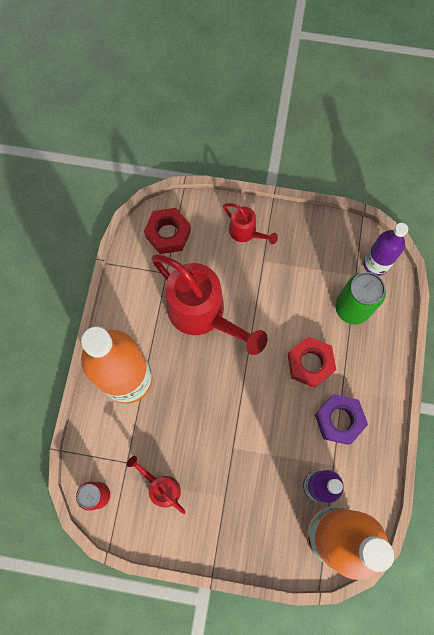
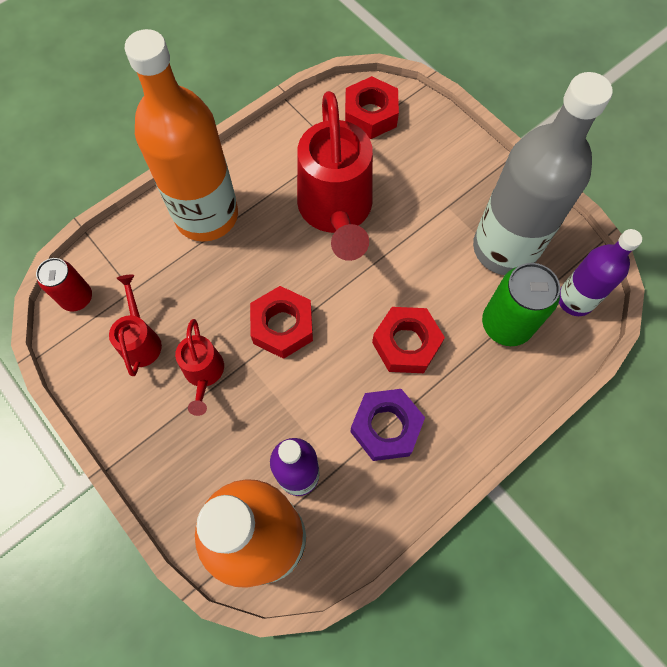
camera: 40 degrees right, 5 degrees down
(234, 410) = (282, 326): none -> red nut
(246, 232) = (453, 167): red watering can -> red watering can (204, 373)
(315, 262) = (504, 248): none -> grey bottle

